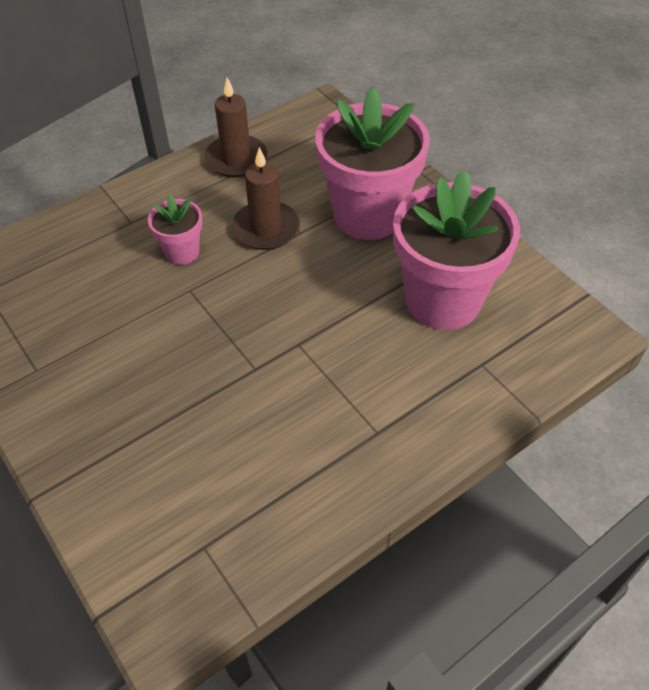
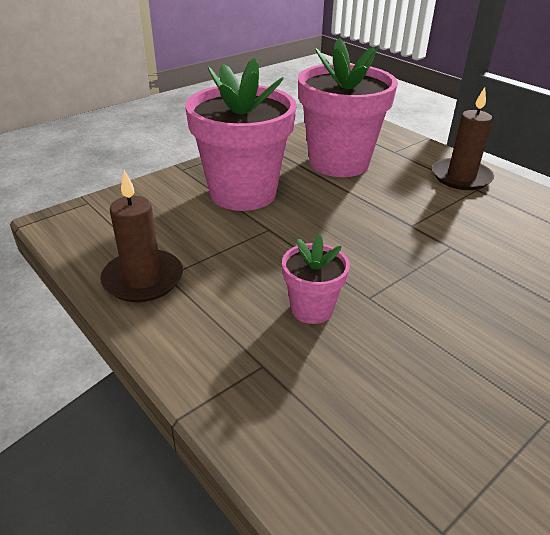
camera: 95 degrees left, 15 degrees down
(266, 228) = (266, 250): brown candle -> brown candle (461, 177)

